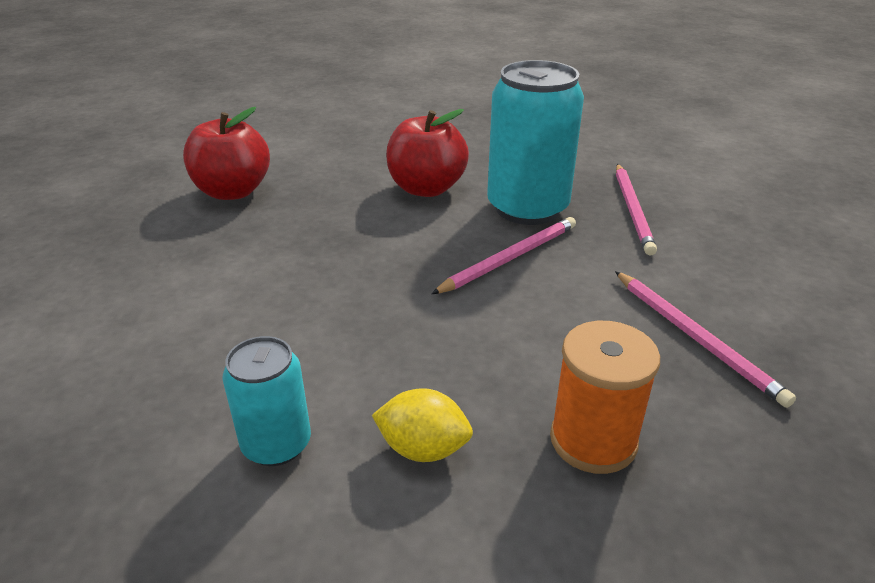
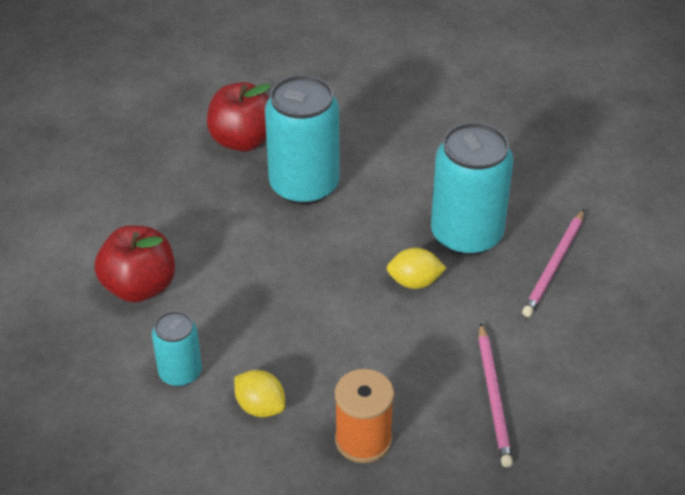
camera: 25 degrees right, 10 degrees up
(326, 211) = (304, 185): none -> turquoise can
(426, 188) = (398, 185): red apple -> red apple (139, 287)
(510, 258) = (414, 282): pink pencil -> yellow lemon

